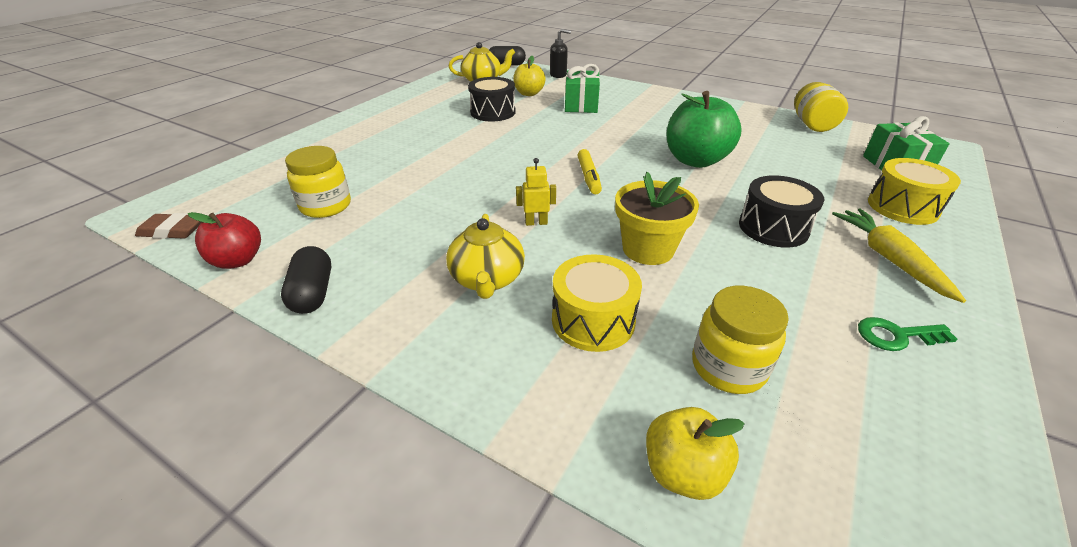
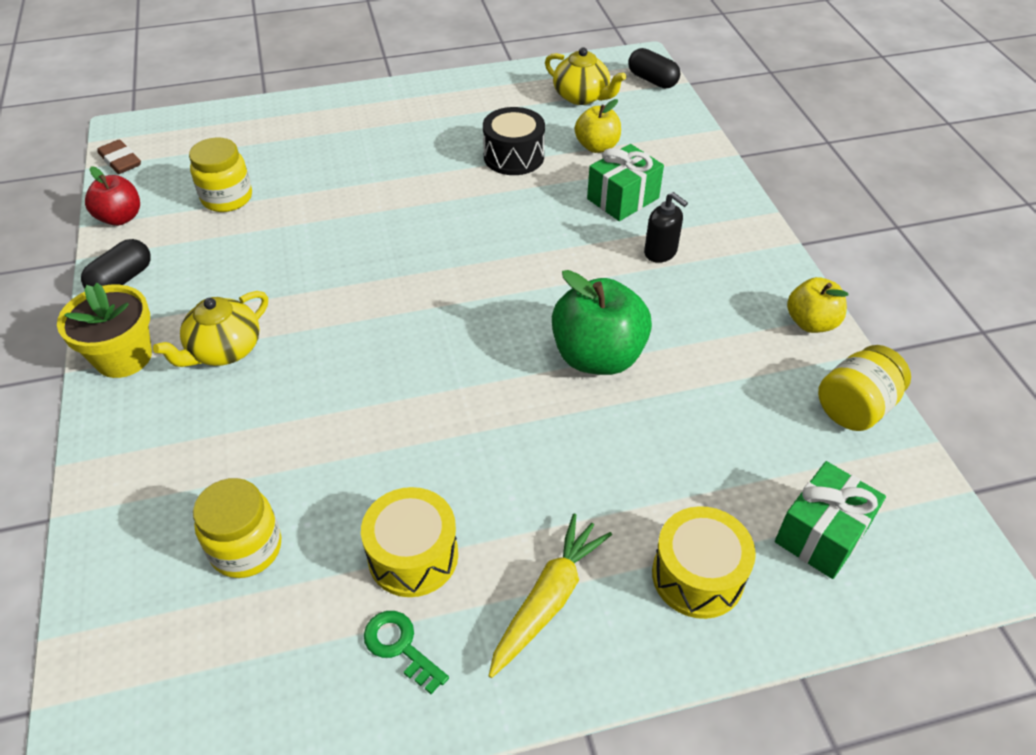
camera: 45 degrees right, 10 degrees up
(536, 222) = (335, 323): yellow robot -> none
(558, 75) = (684, 131): black soap dispenser -> black soap dispenser (660, 252)
(588, 177) = (458, 304): yellow marker -> none
(593, 320) = (231, 439): yellow drum -> yellow drum (413, 556)
(648, 249) = (369, 415): yellow flower pot -> yellow flower pot (123, 357)
(683, 472) = (113, 573): yellow apple -> yellow apple (811, 323)
(773, 228) = (512, 483): black drum -> none

